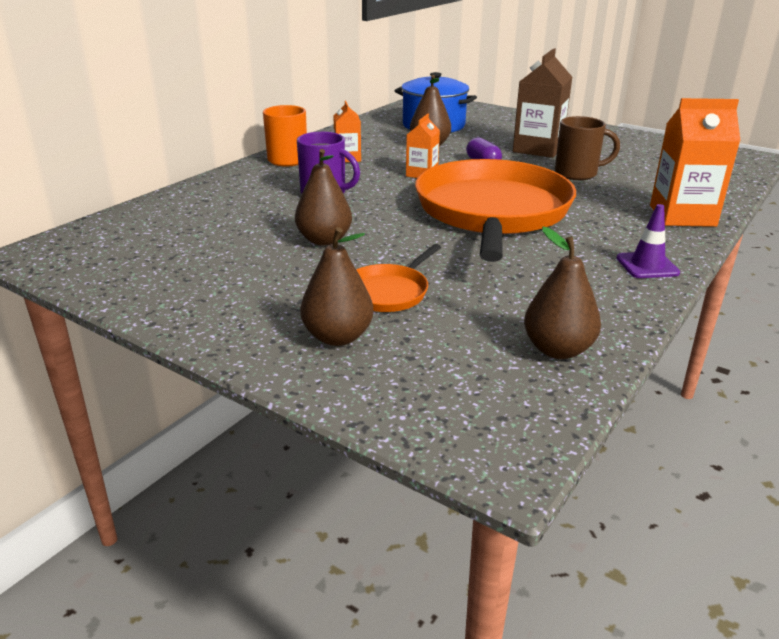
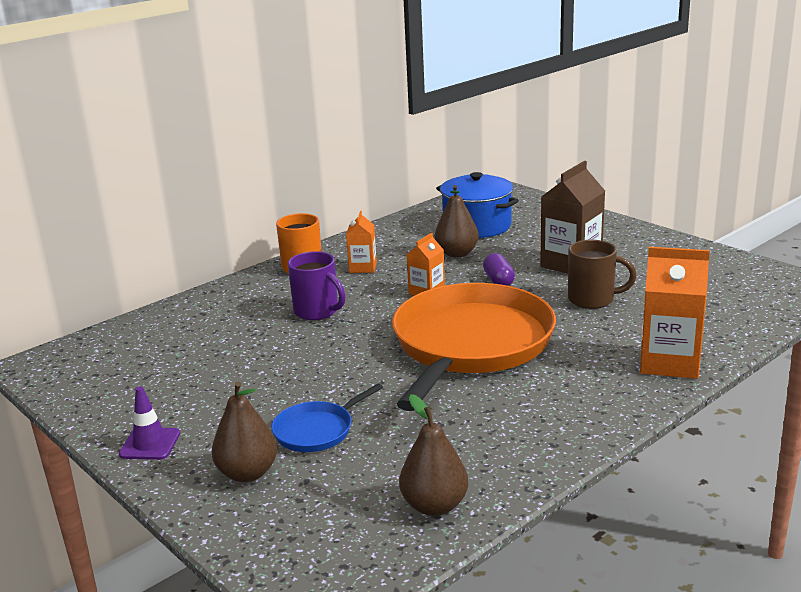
camera: 15 degrees right, 5 degrees down
(324, 240) = (288, 368): brown pear -> none
(389, 292) = (317, 430): orange pan -> blue pan
(647, 265) = (586, 421): purple traffic cone -> purple traffic cone (150, 444)

